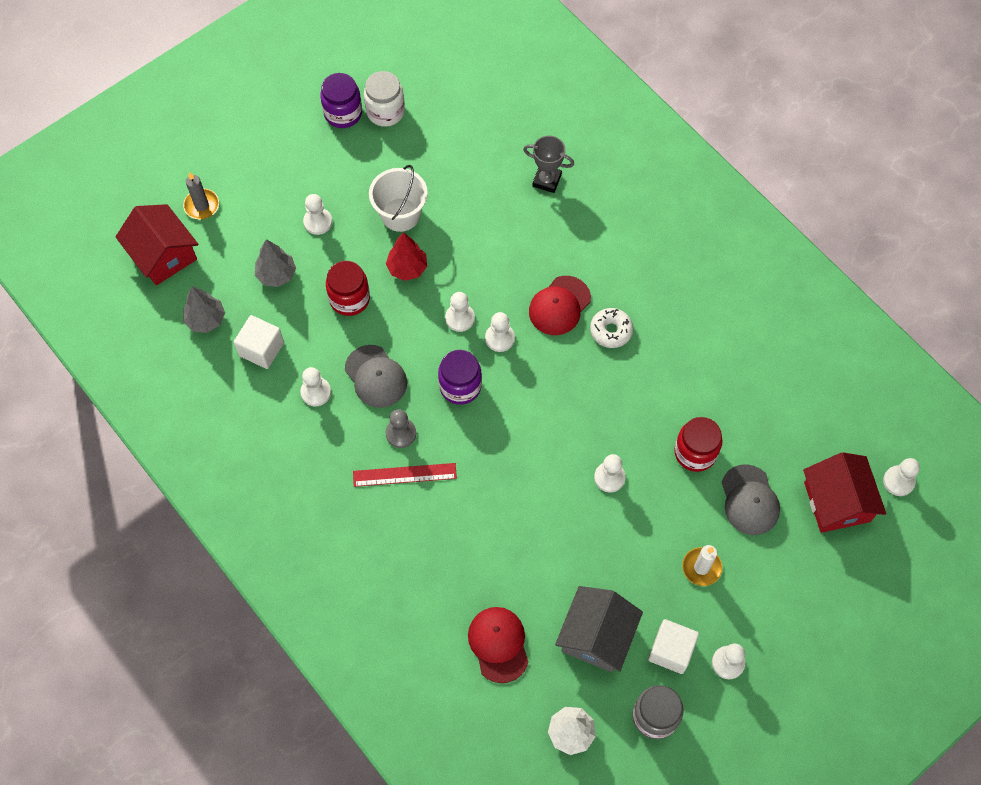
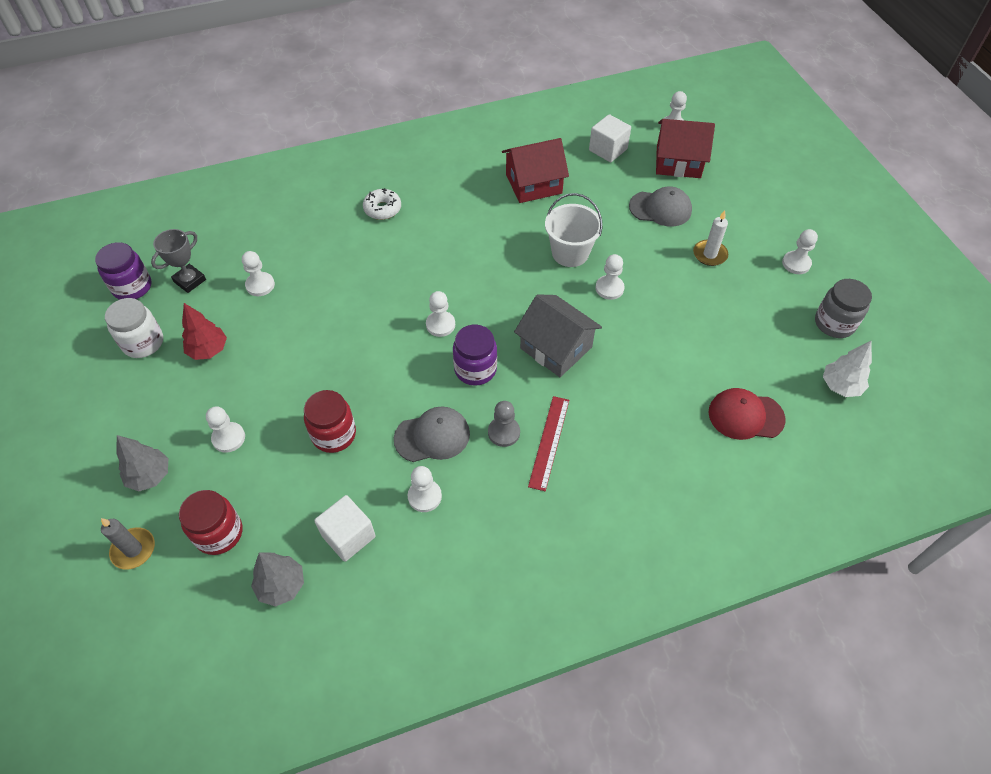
camera: 70 degrees left, 10 degrees down
(163, 255) = (170, 612): red house -> red house (533, 184)
(276, 275) = (267, 495): grey tree -> grey tree (150, 476)
(343, 113) = (118, 379): purple jar -> purple jar (132, 287)
(400, 215) = (266, 364): white bucket -> white bucket (570, 253)
(407, 268) = (328, 375): red tree -> red tree (208, 350)
(460, 318) = (404, 349): white pawn -> white pawn (260, 285)
(547, 180) = (301, 244): grey trophy -> grey trophy (190, 280)
(559, 305) = (430, 273): red cap -> none
(596, 636) = (754, 341): grey house -> grey house (556, 347)
(611, 331) = (472, 246): white donut -> white donut (382, 209)
(671, 651) = (778, 295): white cube -> white cube (608, 150)
(695, 452) = (607, 227): red jar -> red jar (219, 533)

